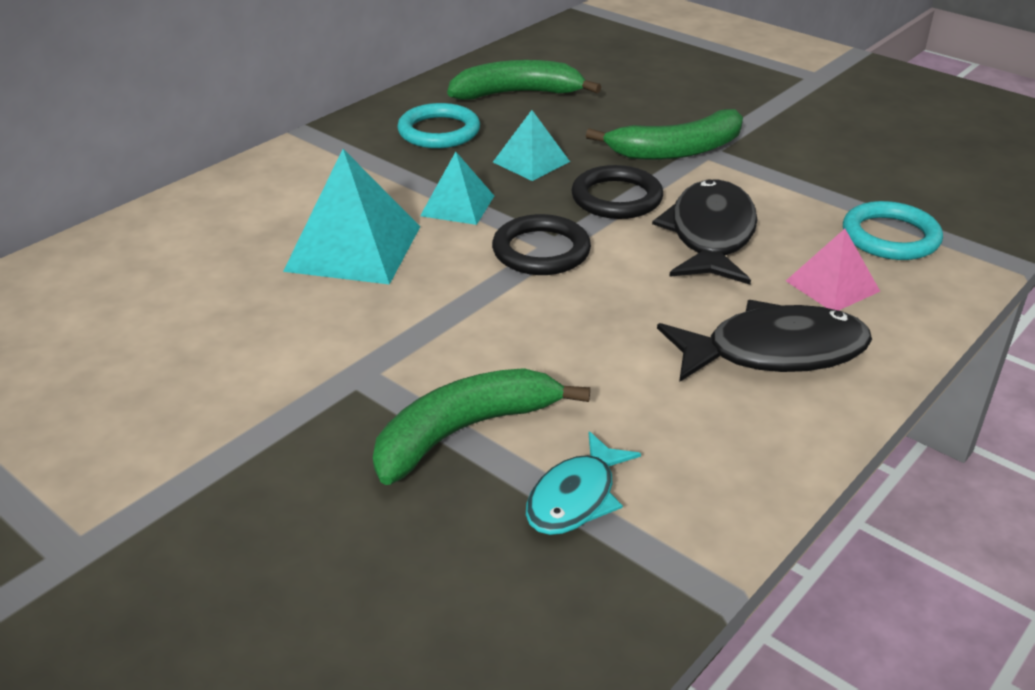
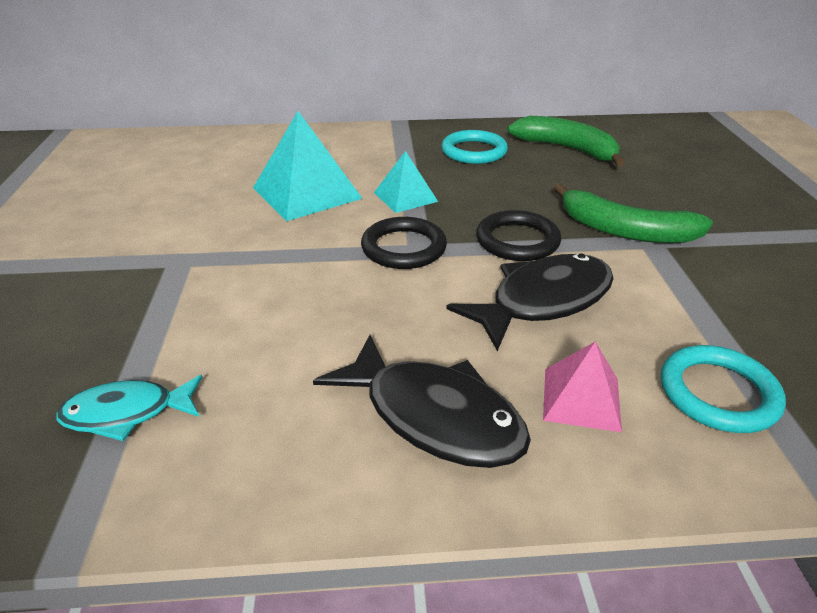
camera: 45 degrees right, 0 degrees up
(464, 431) = (159, 326): green banana -> none
(531, 162) = (500, 192): turquoise pyramid -> none

